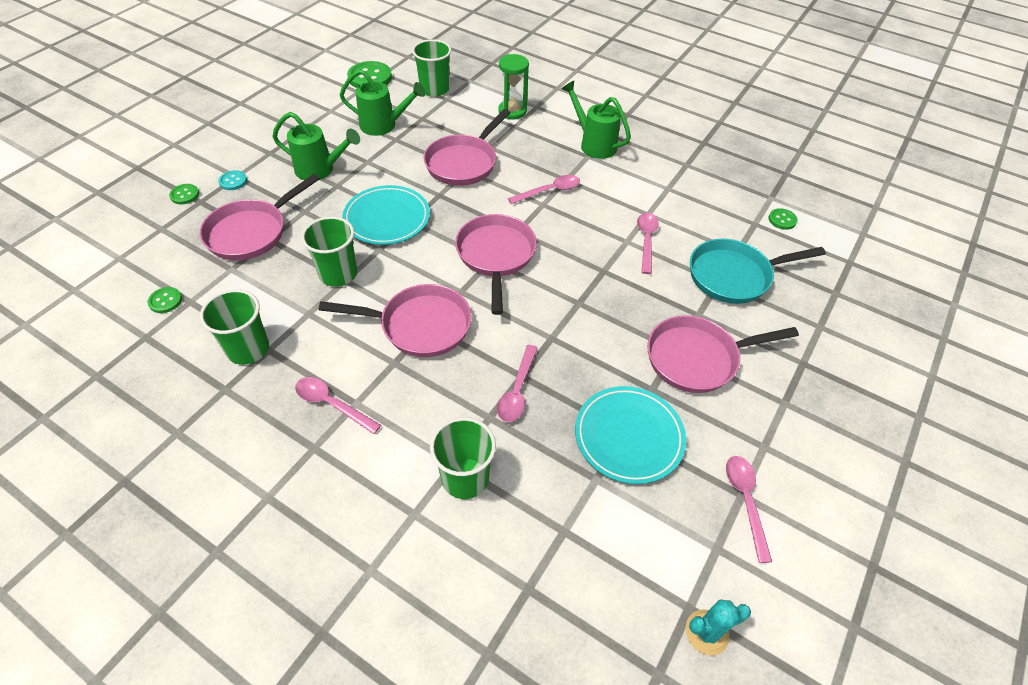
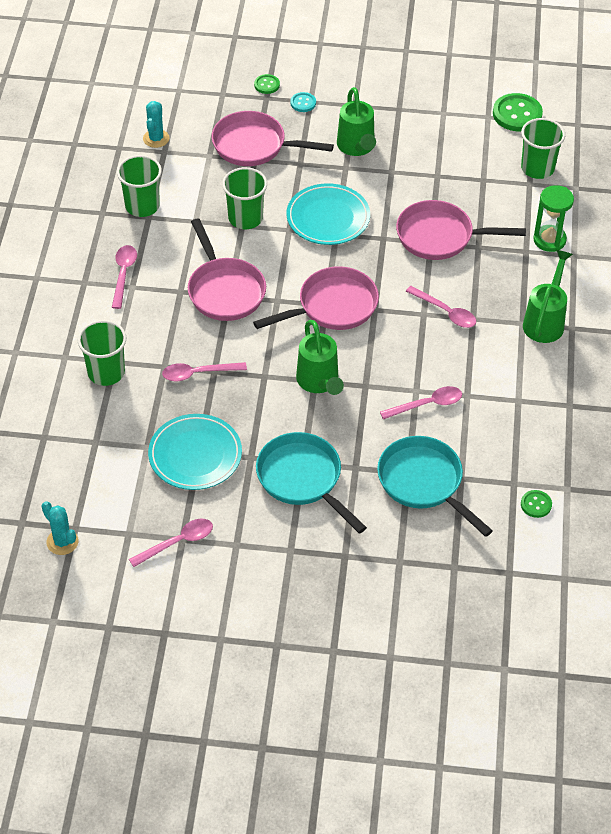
camera: 65 degrees right, 0 degrees up
(165, 301) = (156, 138): green button -> turquoise cactus
(383, 125) = (450, 158): green watering can -> green watering can (319, 382)
(697, 358) = (302, 479): pink pan -> turquoise pan

